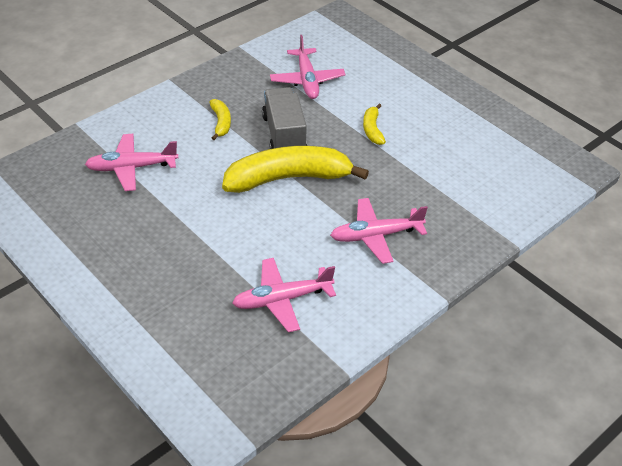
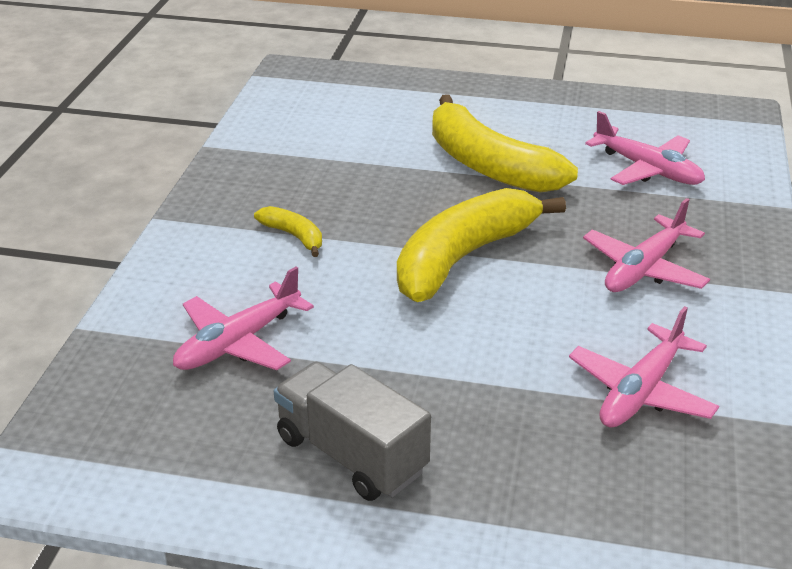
camera: 35 degrees left, 10 degrees down
(284, 135) = (393, 215): grey truck -> grey truck (351, 454)
(307, 80) = (342, 148): pink plane -> pink plane (647, 169)
(372, 129) = (488, 165): yellow banana -> yellow banana, size x2.25

